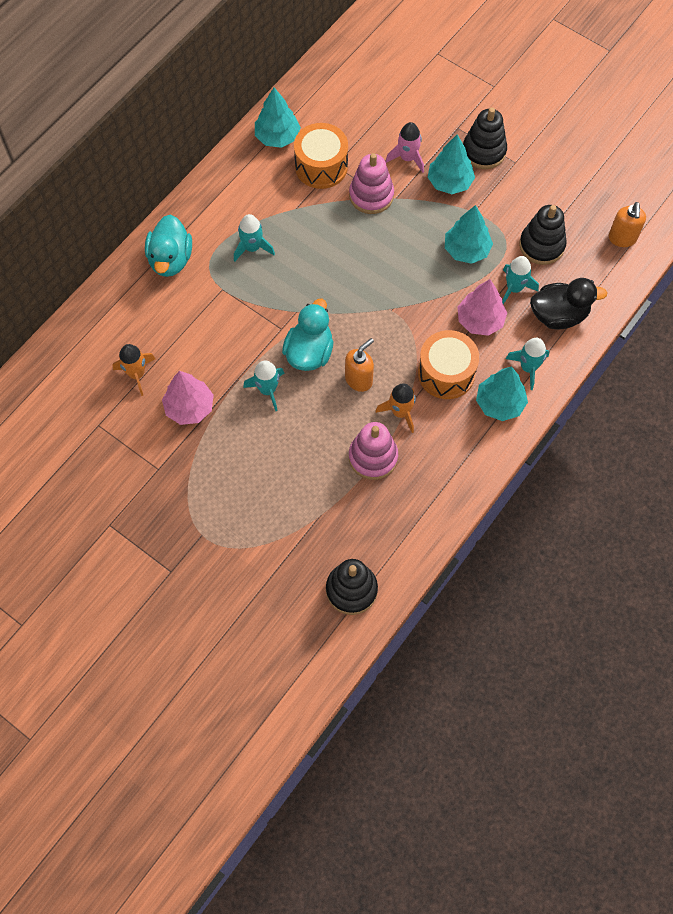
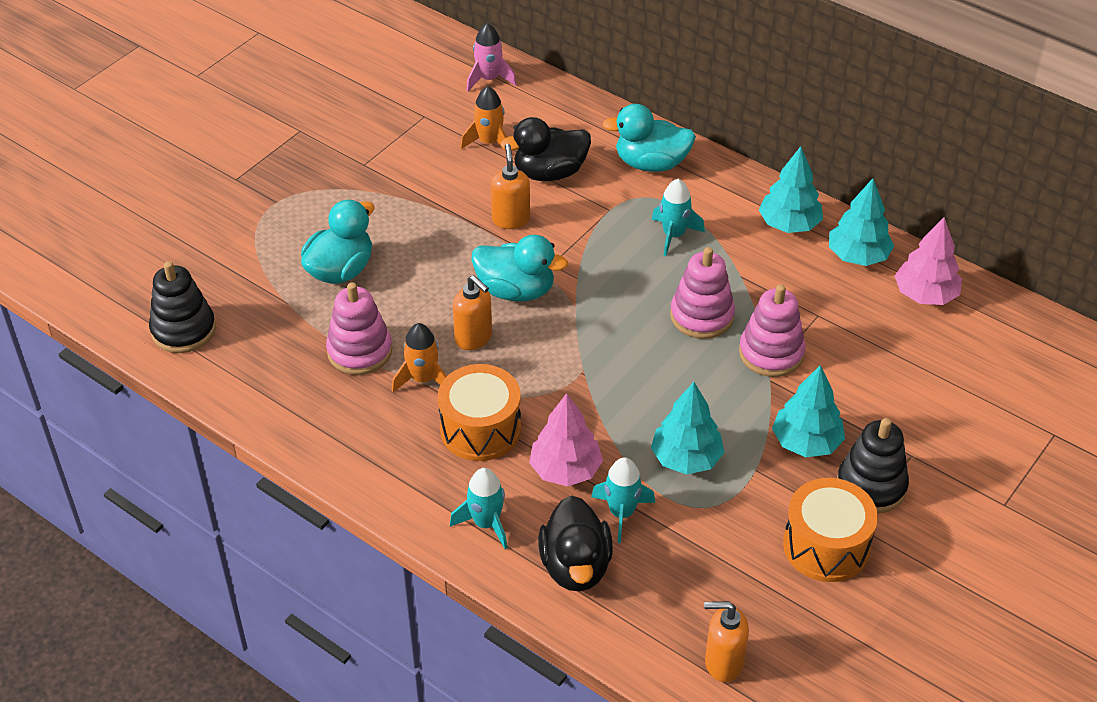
camera: 90 degrees right, 20 degrees down
(177, 330) = (549, 172): none -> black duck
(189, 407) = (442, 186): pink tree -> pink tree (925, 295)
(231, 357) = (511, 219): none -> orange soap dispenser
(267, 390) = (463, 253): turquoise rocket -> none
(285, 477) = (340, 270): none -> turquoise duck
(321, 166) = (814, 300): orange drum -> orange drum (826, 546)
(336, 234) = (702, 316): none -> pink stacking toy
(407, 158) = (843, 394): pink rocket -> pink rocket (489, 79)
(499, 403) = (429, 487): turquoise tree -> turquoise tree (789, 224)
(541, 245) = (701, 552): black stacking toy -> none

